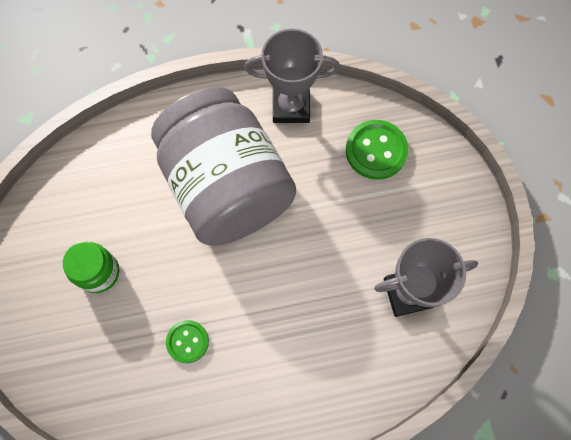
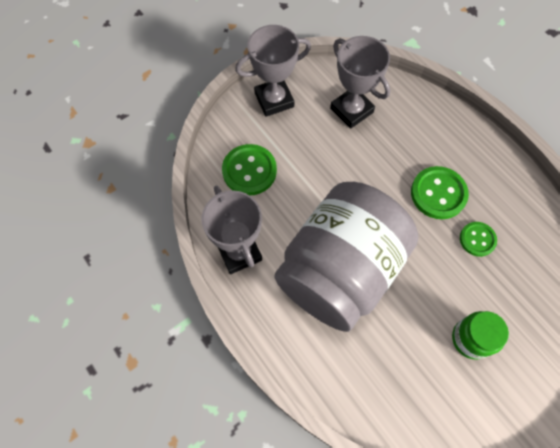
camera: 115 degrees left, 5 degrees down
(258, 331) = (438, 194): none -> green button
(457, 213) = (274, 100): none -> grey trophy

